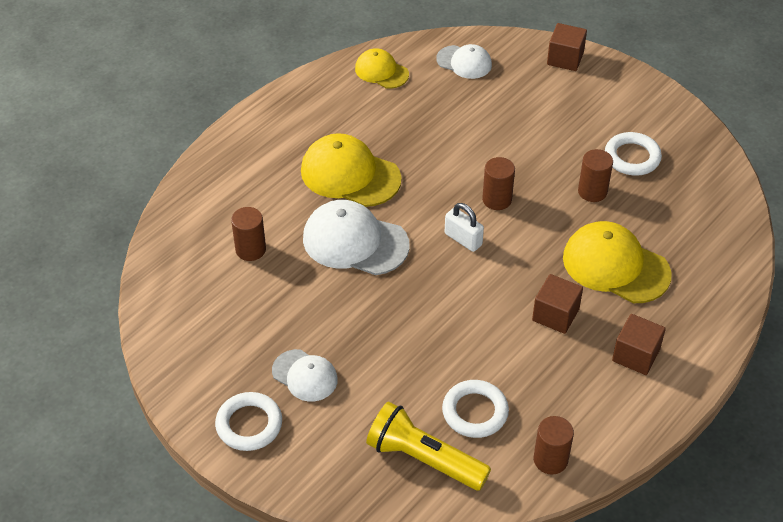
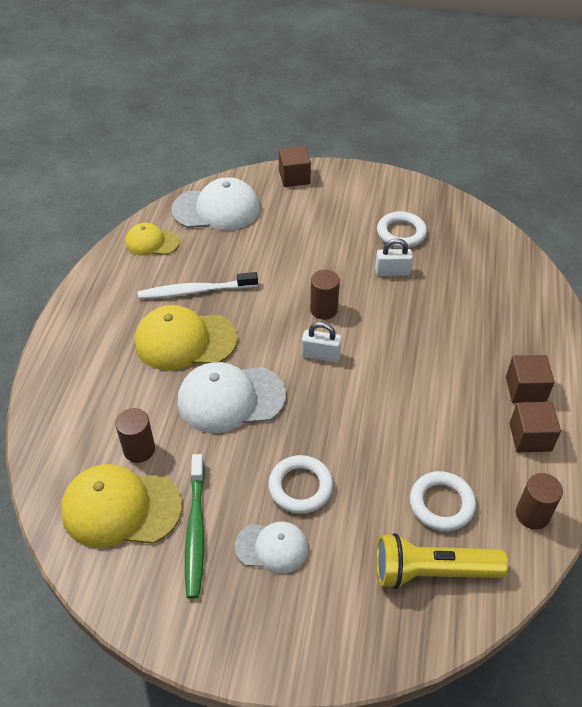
camera: 30 degrees left, 0 degrees up
(249, 424) = (253, 625): white ring -> white ring (300, 487)
(253, 333) = (196, 530): none -> green toothbrush
(390, 134) = (196, 291): none -> white toothbrush
(464, 62) = (216, 209): white cap -> white cap, size x1.69
(555, 315) = (441, 385): brown cube -> brown cube (530, 437)
(592, 191) = (392, 272): brown cylinder -> white padlock
(615, 266) = (454, 324): yellow cap -> yellow cap (121, 508)

